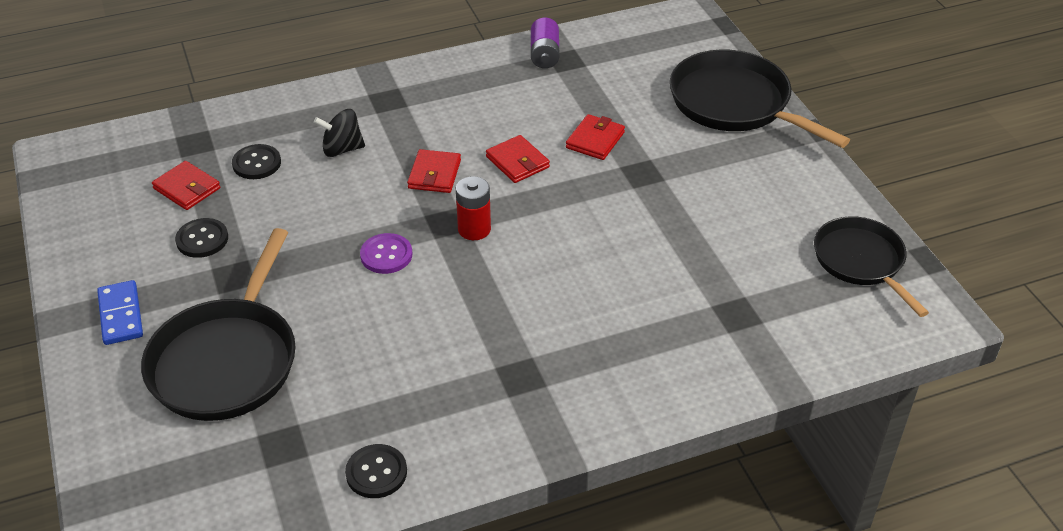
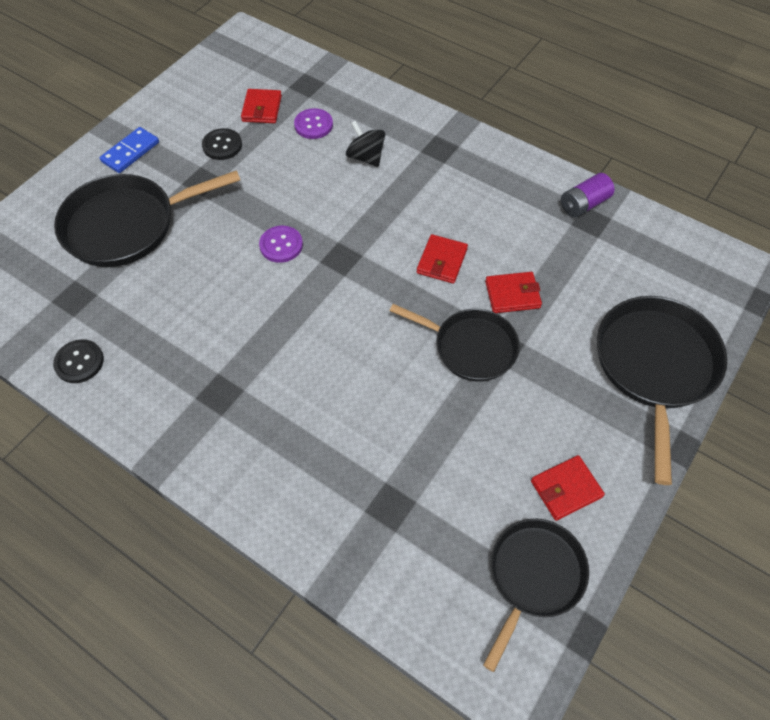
camera: 55 degrees right, 15 degrees up
(257, 163) = (313, 125): black button -> purple button
(434, 174) = (385, 221): red wallet -> red wallet (566, 489)
(474, 229) = (347, 278): red battery -> none
(624, 190) = (470, 347): none -> black pan

